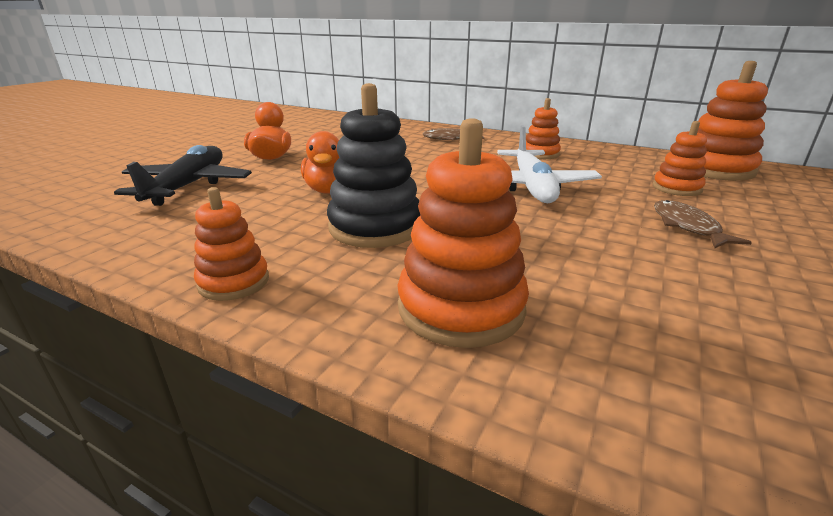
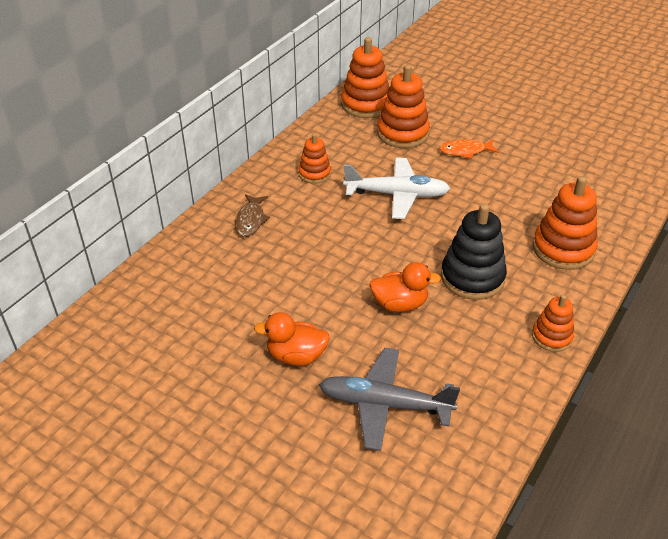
camera: 85 degrees left, 15 degrees up
(188, 186) = (385, 404): black plane -> grey plane
(676, 188) = (402, 133): orange stacking toy -> orange stacking toy, size x1.70
(687, 226) = (465, 151): brown fish -> orange fish

